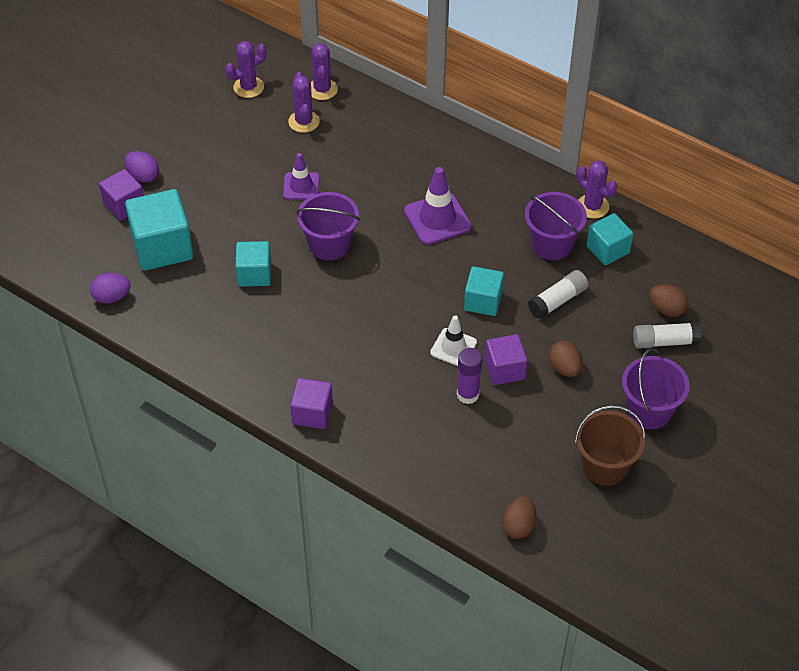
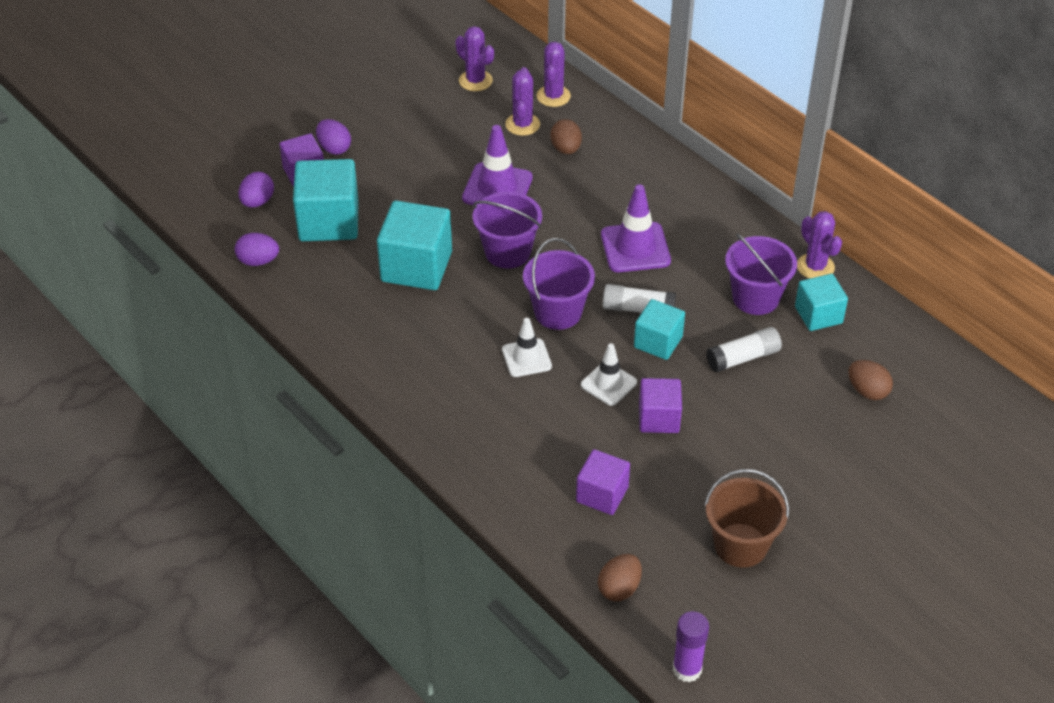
camera: 15 degrees right, 5 degrees down
(91, 241) = (257, 202): none -> purple egg
(248, 87) = (475, 81): purple cactus -> purple cactus turned 60 degrees clockwise
(254, 274) = (416, 266): turquoise cube -> turquoise cube, size x1.64
(301, 186) = (497, 188): purple traffic cone -> purple traffic cone, size x1.54
(312, 413) = (429, 420): purple cube -> purple cube (602, 494)
(377, 339) = (526, 358): none -> white traffic cone
(467, 394) = (608, 436): purple glue stick -> purple glue stick (687, 669)
(564, 368) = (728, 430): brown egg -> brown egg (566, 149)
(649, 411) = (812, 496): purple bucket -> purple bucket (558, 312)
(664, 342) = (854, 425): white glue stick -> white glue stick (638, 309)

